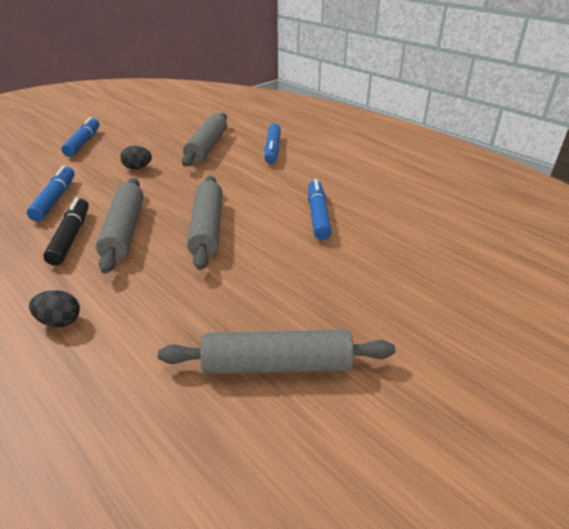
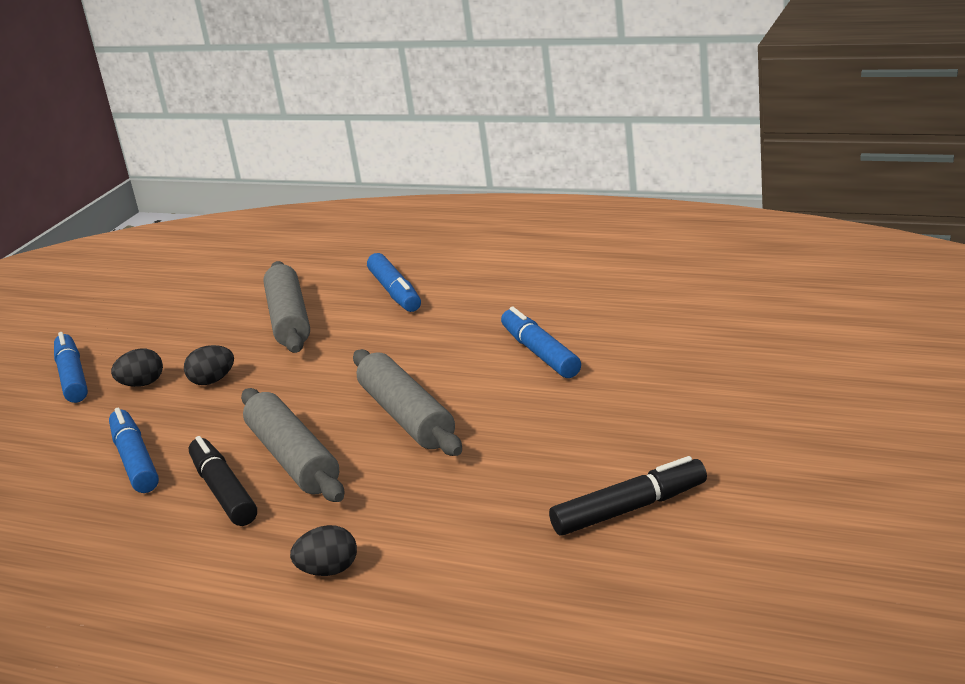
camera: 20 degrees left, 10 degrees down
(106, 158) = (142, 384): none -> black egg
(277, 365) = (630, 509): grey rolling pin -> black marker

